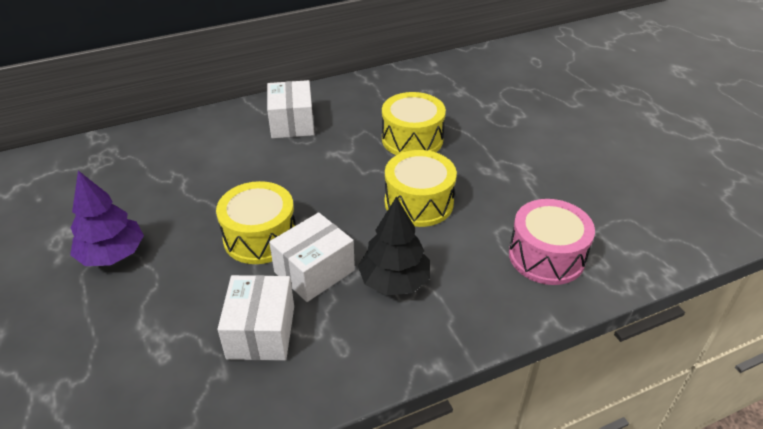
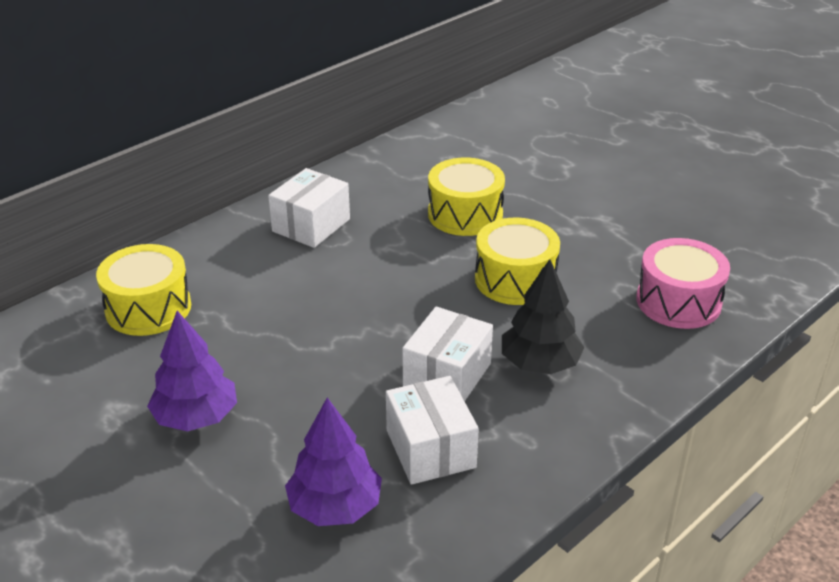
camera: 20 degrees left, 5 degrees down
(158, 360) = (335, 507): none -> purple tree
(260, 237) = (361, 356): yellow drum -> yellow drum (148, 308)
(292, 123) = (311, 225): white box -> white box turned 60 degrees clockwise

